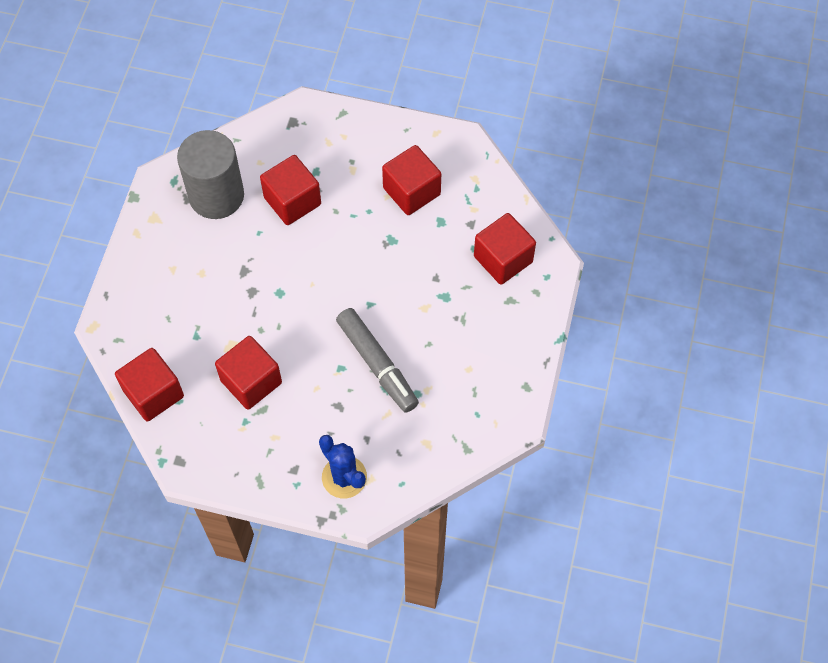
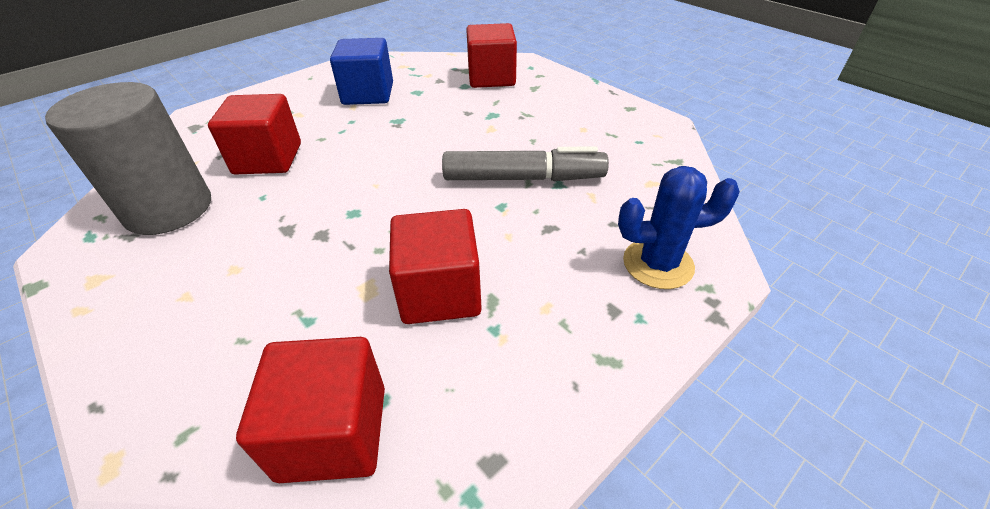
camera: 55 degrees left, 20 degrees down
(411, 191) = (368, 94): red cube -> blue cube

